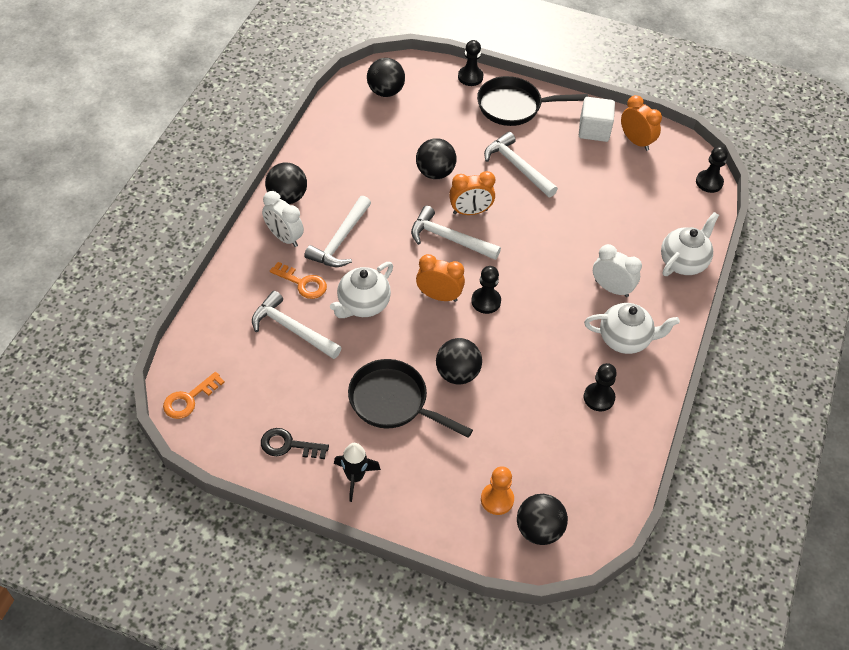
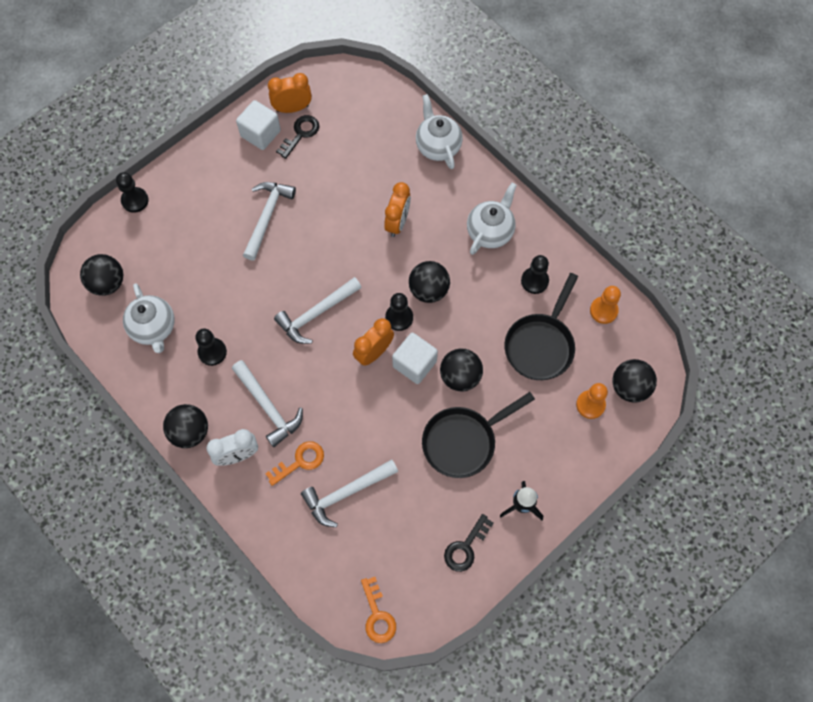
camera: 60 degrees left, 15 degrees up
(363, 305) = (350, 420): white teapot -> white teapot (154, 328)
(435, 172) = (234, 288): black ball -> black ball (428, 290)
(447, 332) = (414, 364): none -> white cube
(470, 211) = (296, 281): orange clock -> orange clock (397, 222)
(514, 106) = (194, 182): black pan -> black pan (540, 345)
(517, 167) = (267, 217): white hammer -> white hammer turned 120 degrees clockwise
(608, 472) = (603, 310): none -> orange pawn
(611, 288) = (436, 214): white clock -> none
(615, 157) = (300, 134): none -> black key
(709, 182) = (368, 80): black pawn -> black pawn (212, 352)

